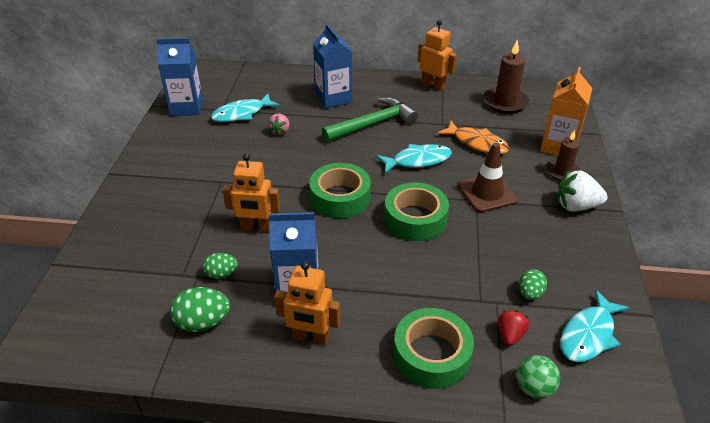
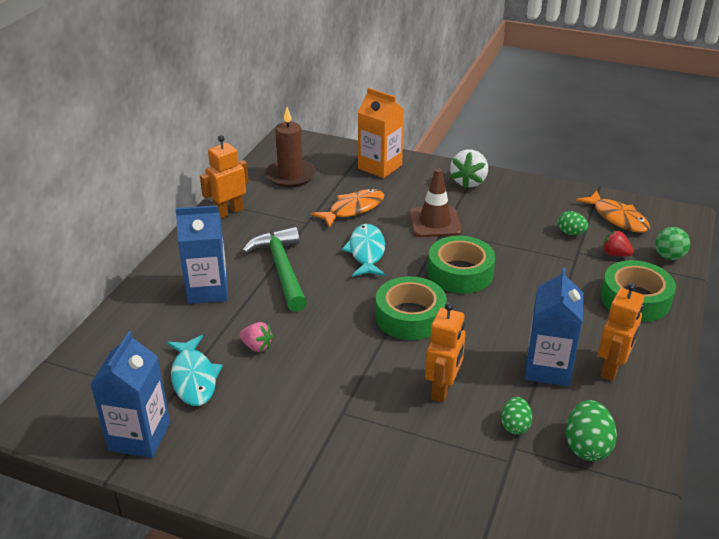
camera: 75 degrees left, 5 degrees down
(562, 172) = (419, 175): brown candle -> none
(588, 334) = (617, 218): turquoise fish -> orange fish

